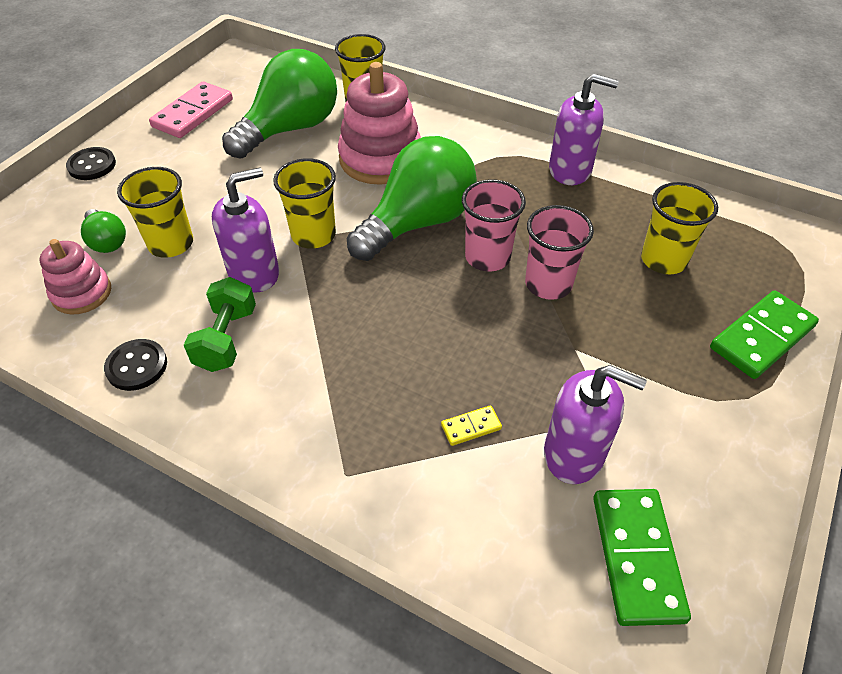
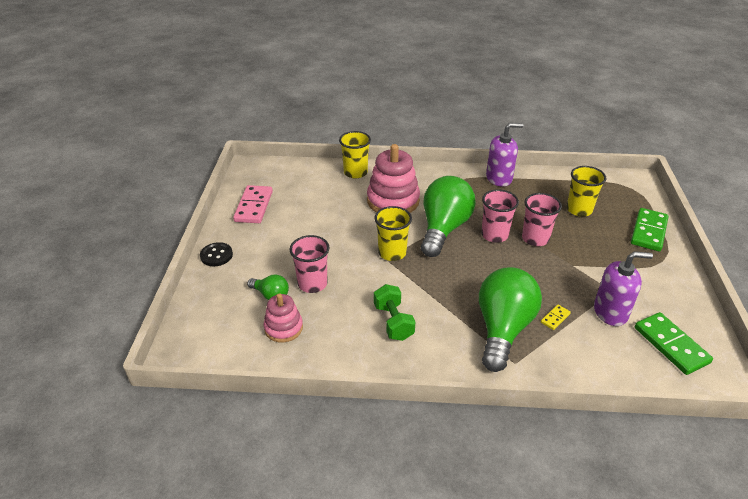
camera: 25 degrees left, 10 degrees down
(137, 366) = (355, 354): black button -> none
(171, 244) = (312, 284): yellow cup -> pink cup
(254, 273) = (377, 283): purple soap dispenser -> none
(290, 129) = (324, 199): green light bulb -> green light bulb (503, 329)

